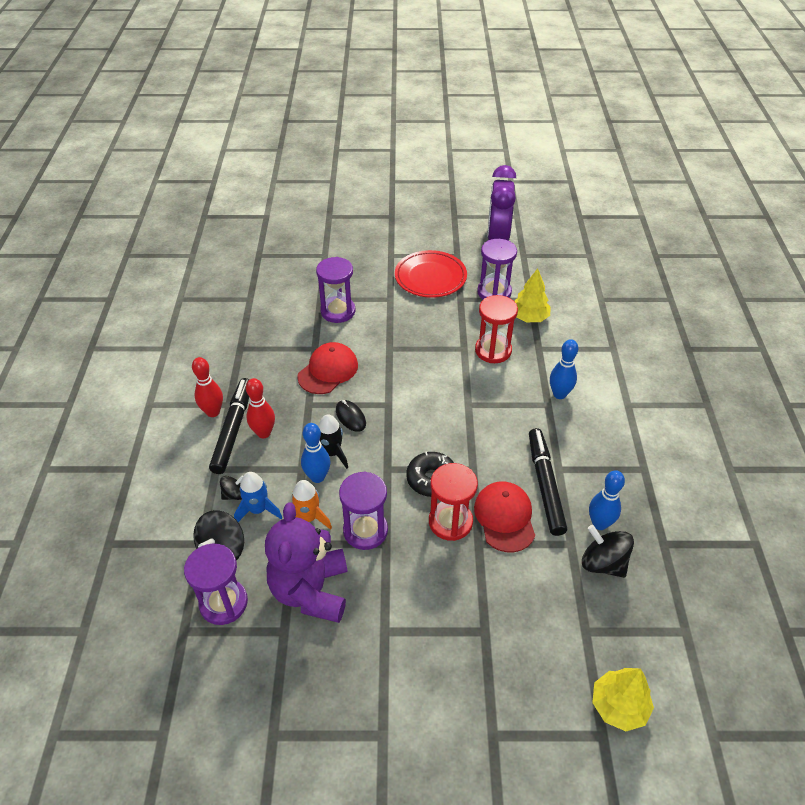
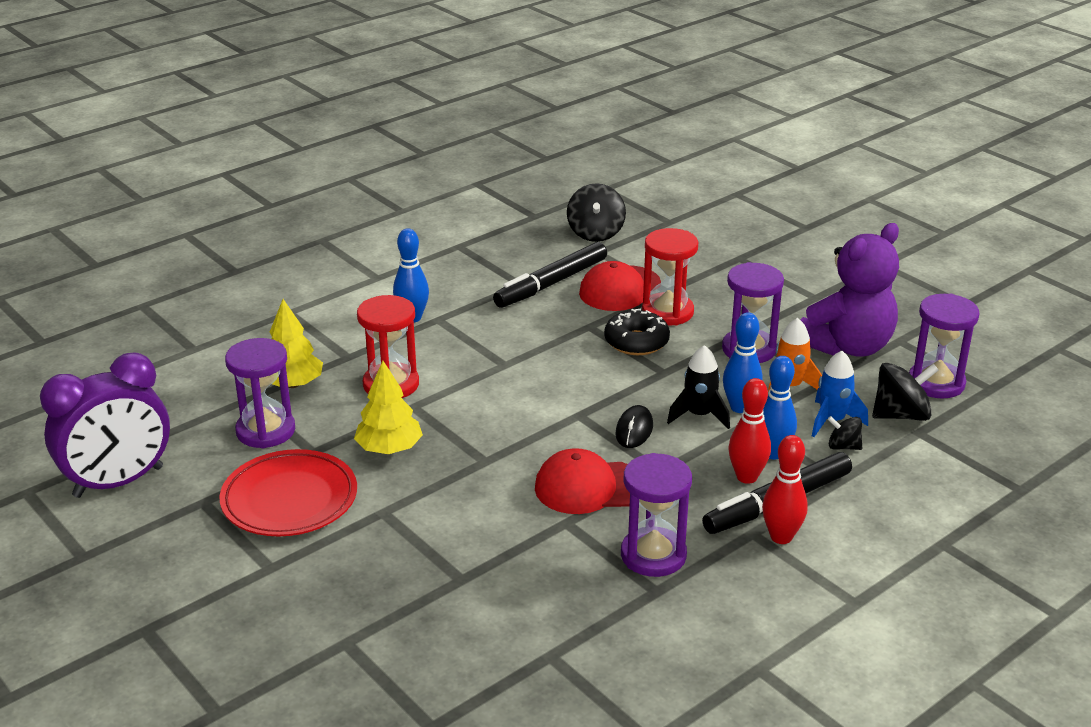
camera: 130 degrees left, 15 degrees down
(338, 311) = (467, 545): purple hourglass -> purple hourglass (653, 555)
(599, 524) = (556, 246): blue bowling pin -> blue bowling pin (772, 453)
(618, 706) = (706, 194): yellow tree -> yellow tree (389, 449)

